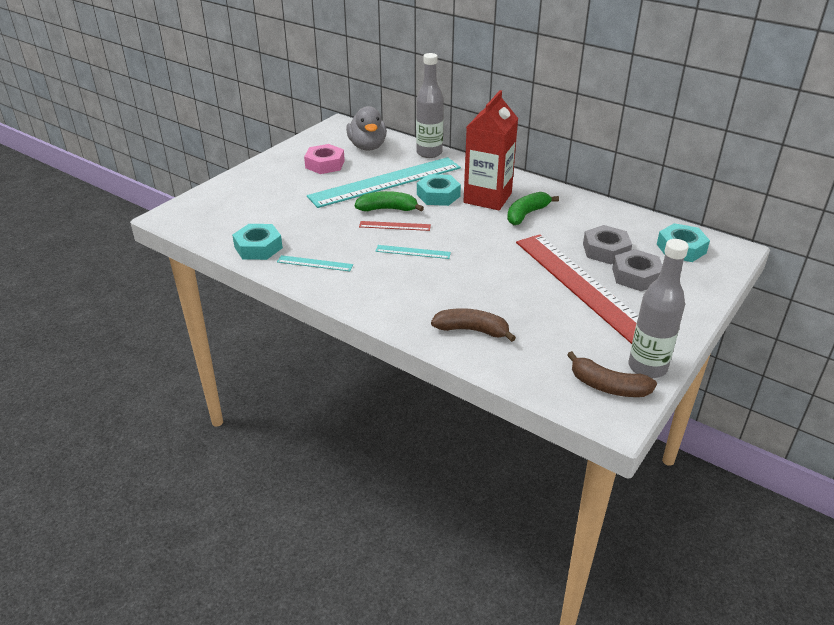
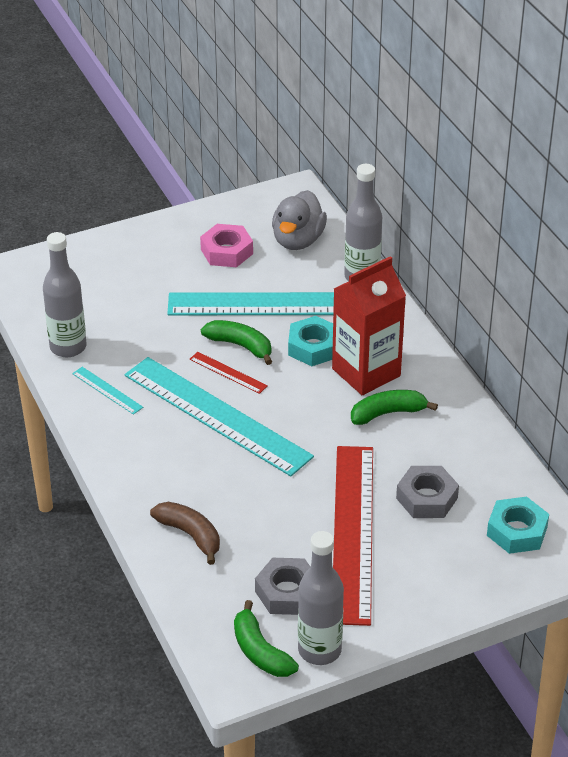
camera: 30 degrees right, 5 degrees up
(258, 247) = (68, 347): turquoise nut -> grey bottle
(413, 252) = (217, 415): turquoise ruler -> turquoise ruler, size x2.48
(608, 386) = (260, 651): brown banana -> green banana
(636, 276) = (424, 544): grey nut -> grey nut (287, 592)

